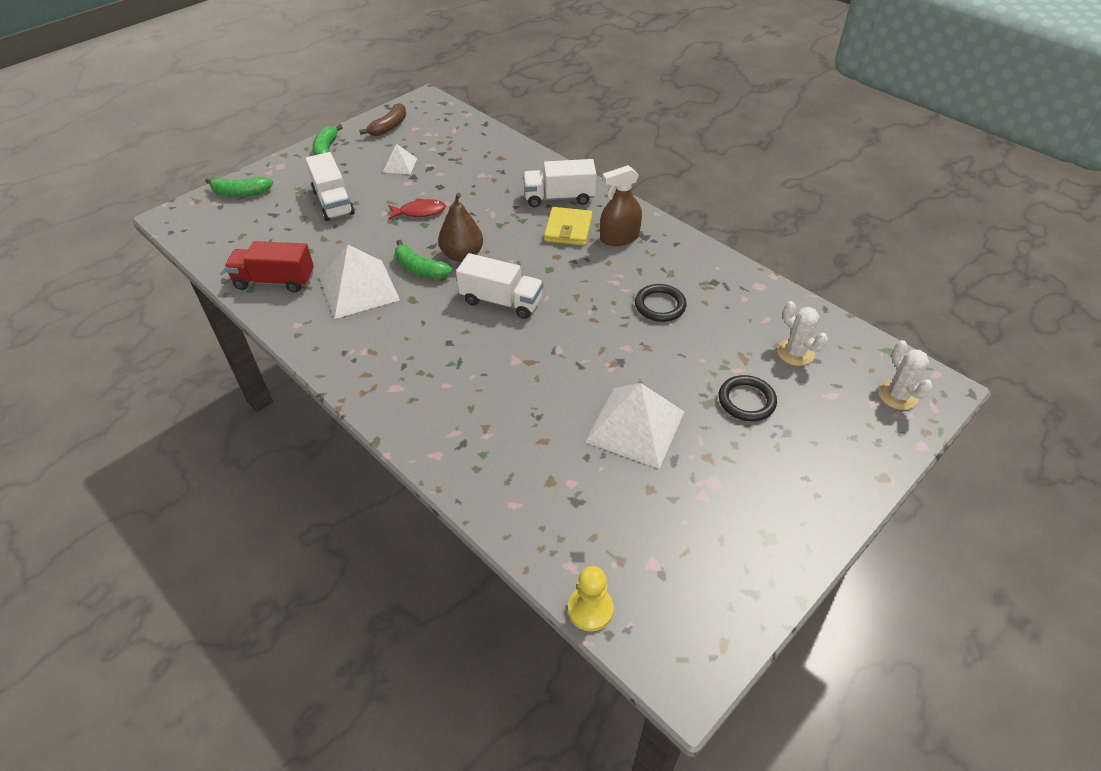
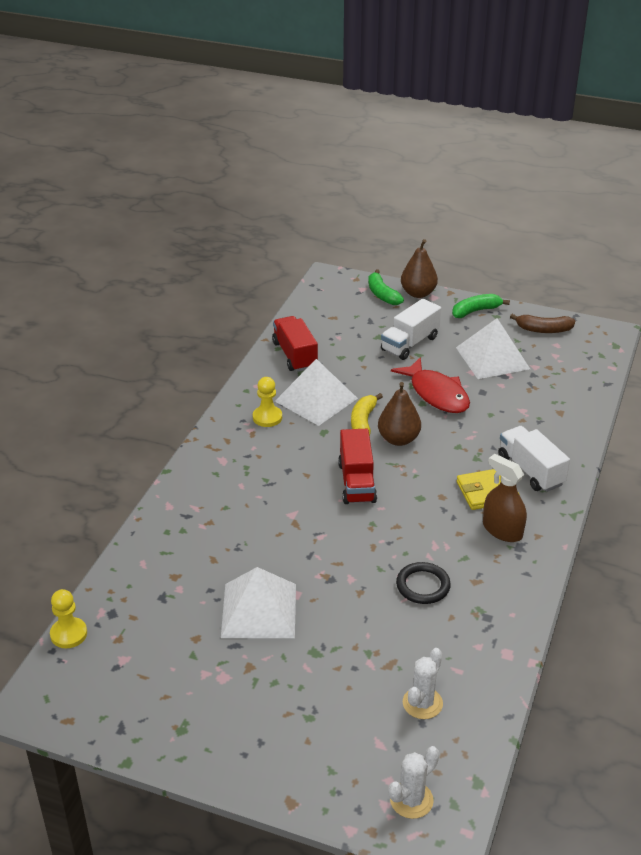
camera: 65 degrees right, 10 degrees down
(264, 172) = (418, 293): none -> brown pear
(356, 332) = (267, 417): none -> yellow pawn
(400, 165) = (492, 358): white pyramid -> white pyramid, size x1.95
(420, 212) = (436, 394): red fish -> red fish, size x1.68
(420, 269) = (363, 422): green banana -> yellow banana
(501, 301) = (356, 482): white truck -> red truck
(746, 401) = (333, 679): black ring -> none

